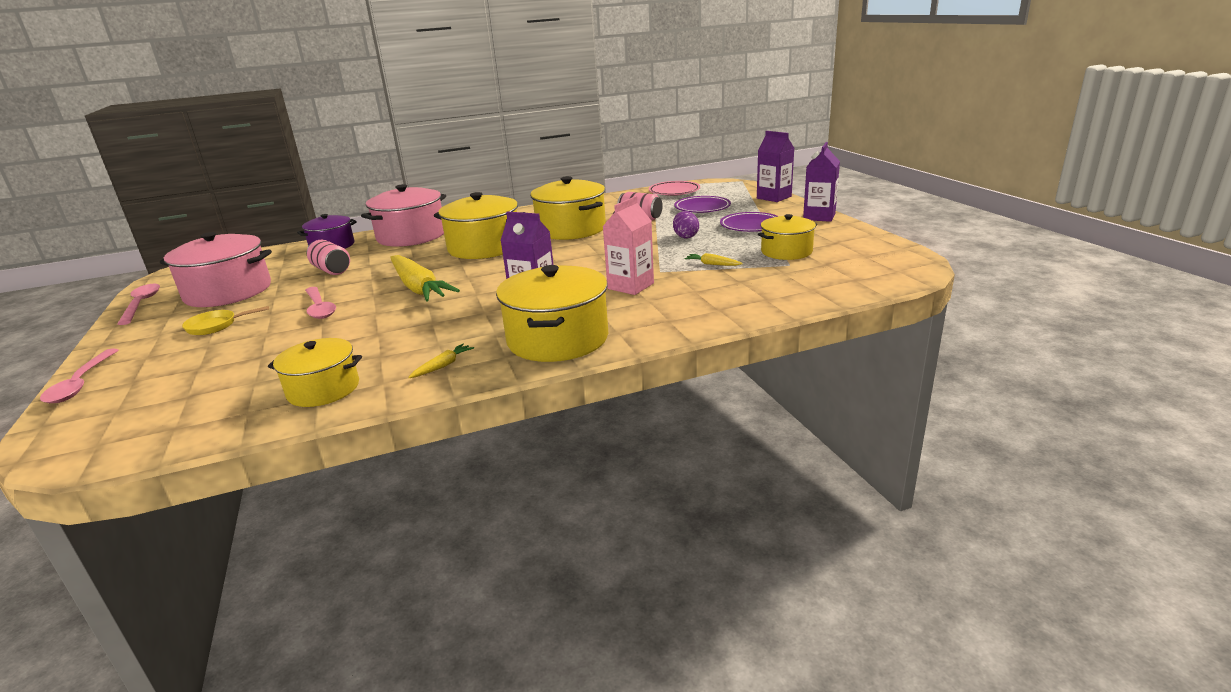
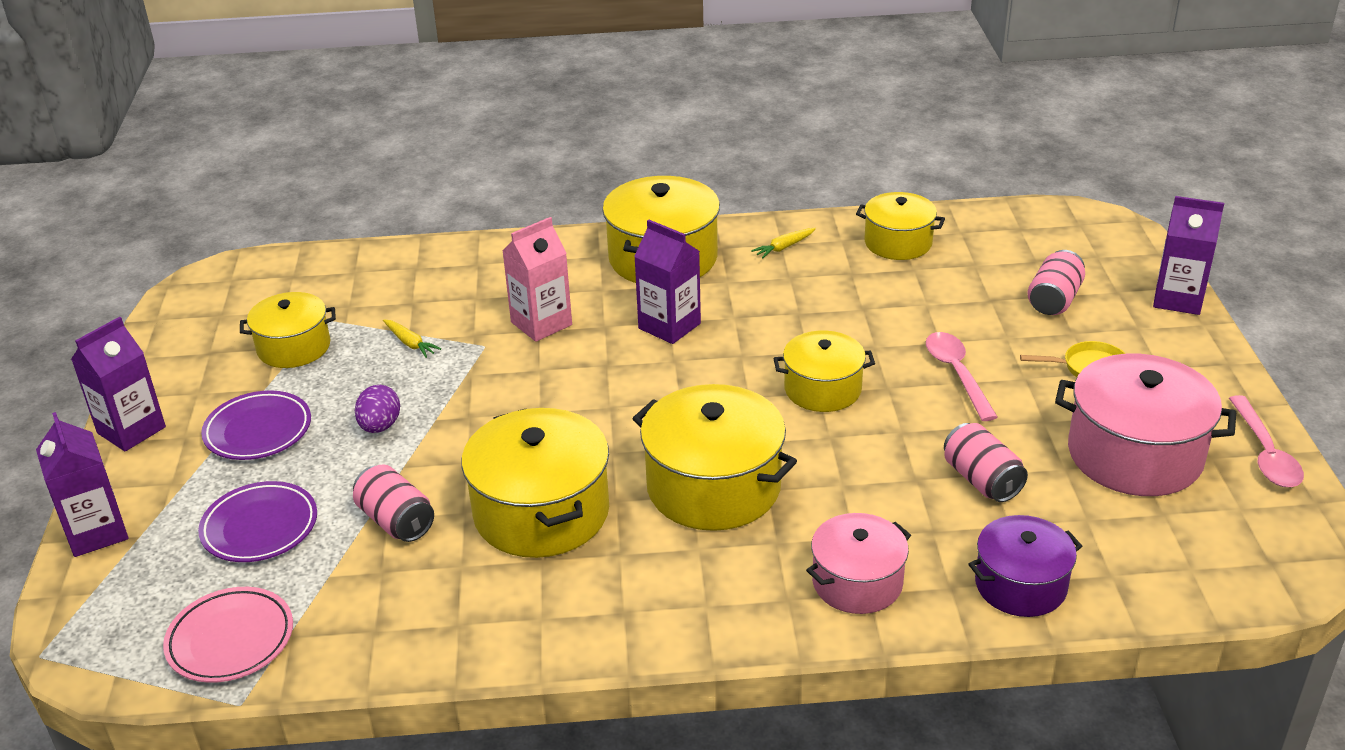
camera: 165 degrees left, 10 degrees up
(81, 384) = (1178, 299): pink spoon -> purple carton
(201, 365) = (1054, 300): none -> pink can
(411, 236) = (857, 582): pink pot -> pink pot, size x0.62
(418, 288) = (822, 389): yellow carrot -> yellow pot

